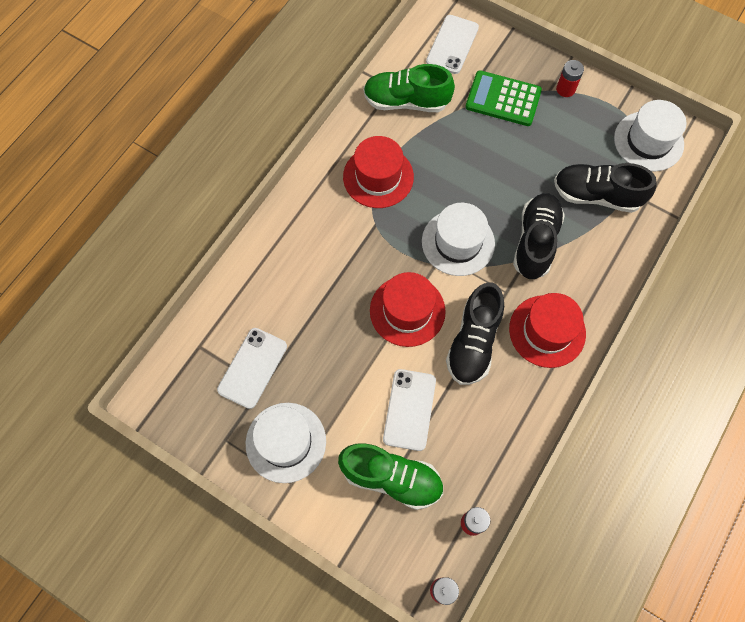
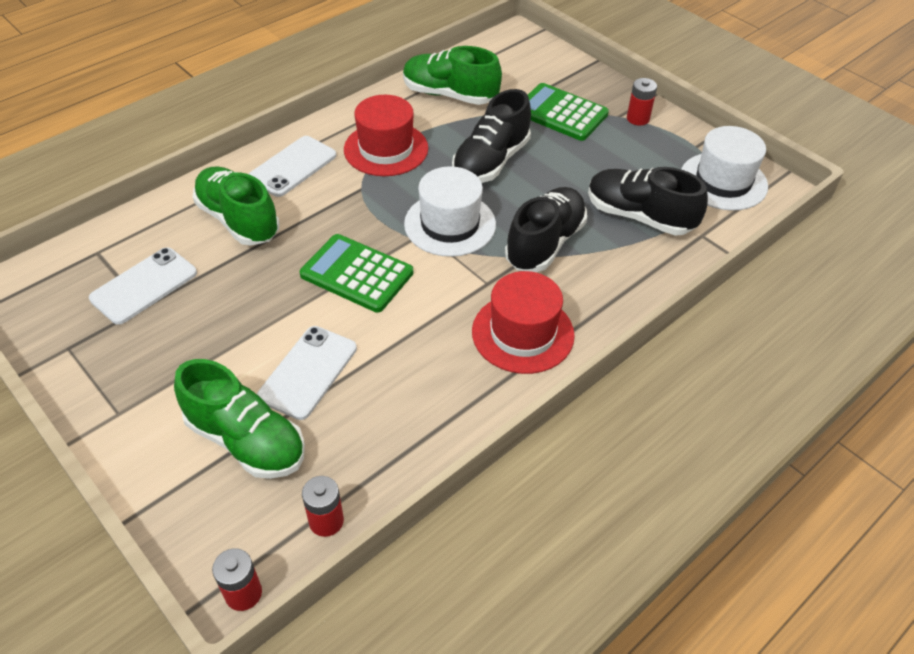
camera: 15 degrees right, 20 degrees down
(286, 442) = (137, 368): white hat -> none
(294, 284) = (238, 220): none -> green shoe
(407, 311) = (357, 274): red hat -> green calculator
(452, 44) = (523, 61): white phone -> white phone (293, 166)
(473, 342) = (423, 323): black shoe -> black shoe (491, 162)

